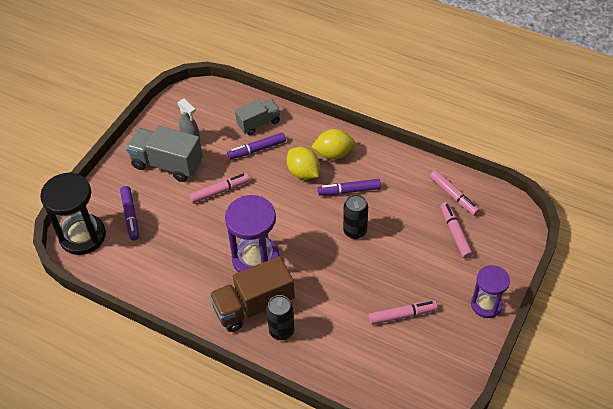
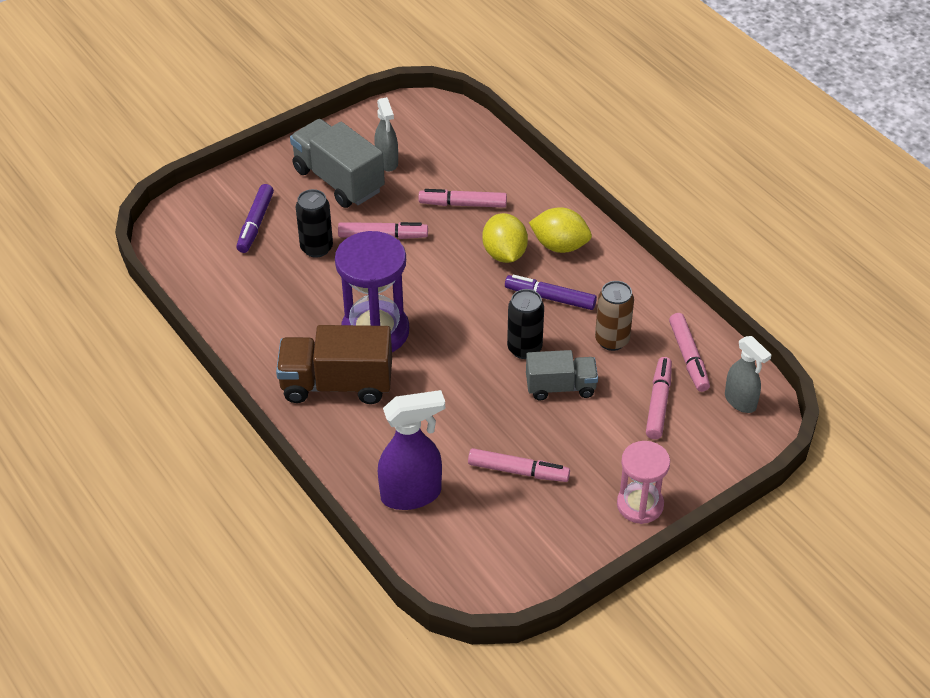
camera: 25 degrees right, 5 degrees down
(83, 236) = (185, 225): black hourglass -> none
(257, 149) = (463, 204): purple marker -> pink marker
(258, 123) = (486, 173): grey truck -> grey truck (560, 387)
(281, 331) = (352, 426): black can -> black can (316, 248)
(348, 361) = (412, 494): none -> purple spray bottle
(403, 203) = (612, 340): none -> brown can
(486, 304) = (640, 505): purple hourglass -> pink hourglass
(500, 212) = (740, 402): none -> grey spray bottle

